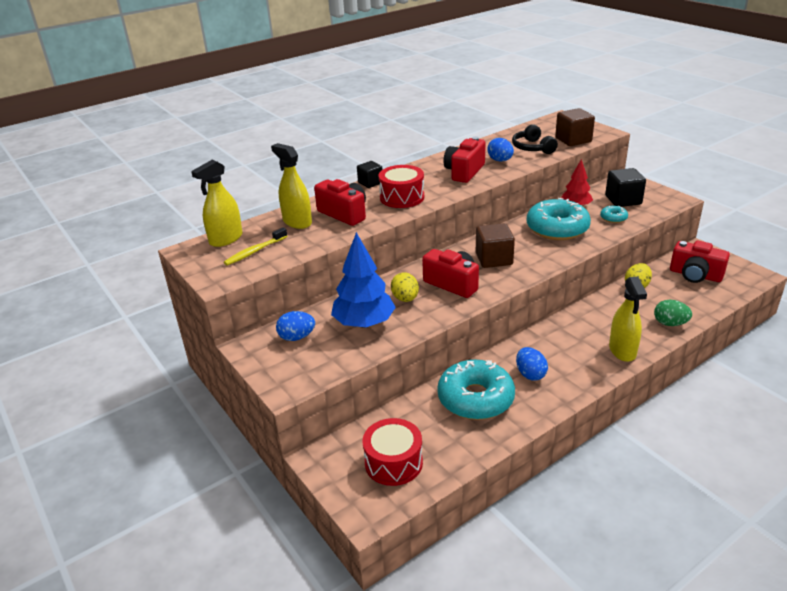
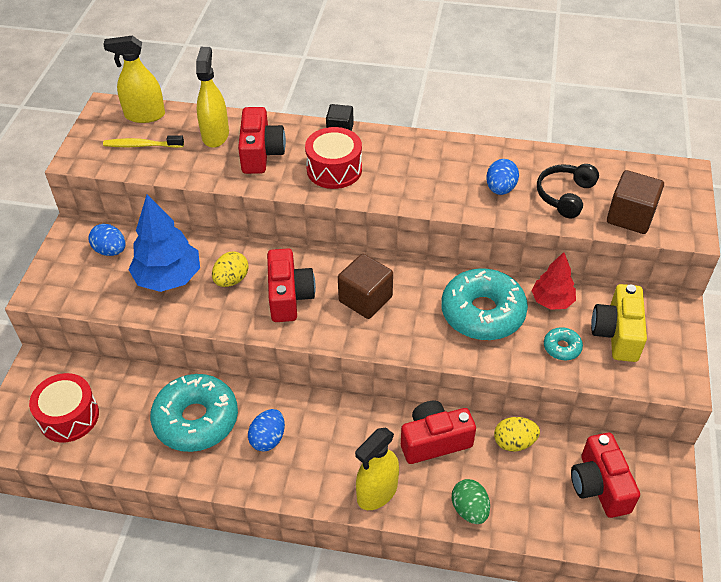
camera: 45 degrees right, 15 degrees up
(464, 172) = (440, 179): red camera -> red camera (434, 441)
(623, 200) = (617, 334): black cube -> yellow camera

